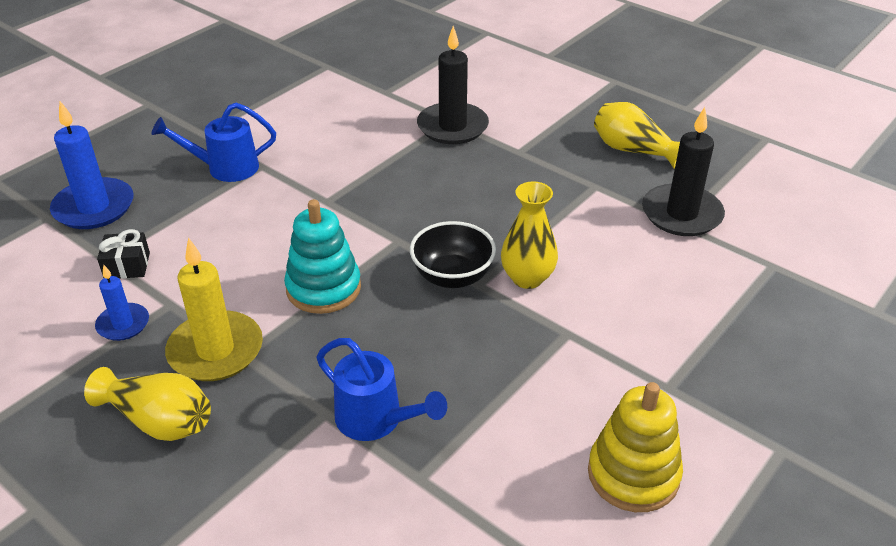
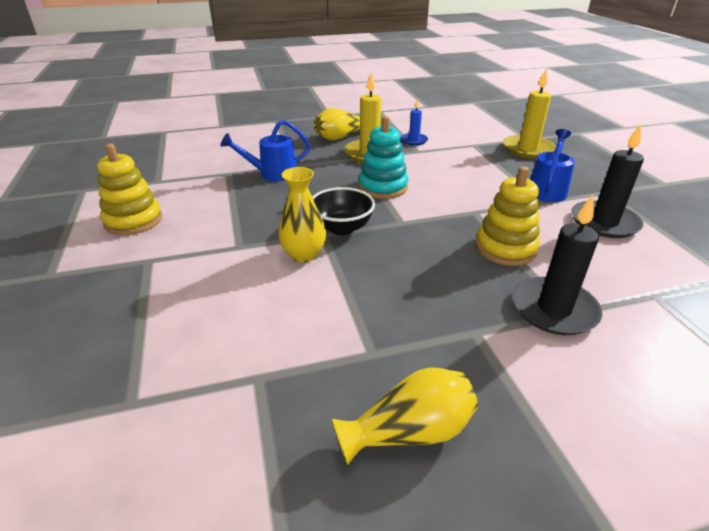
camera: 125 degrees right, 5 degrees down
(94, 207) = (527, 149): blue candle -> yellow candle
(127, 266) = (461, 148): black gift -> none
(385, 166) = (505, 248): none -> yellow stacking toy
(681, 214) = (267, 390): black candle -> black candle (604, 222)

